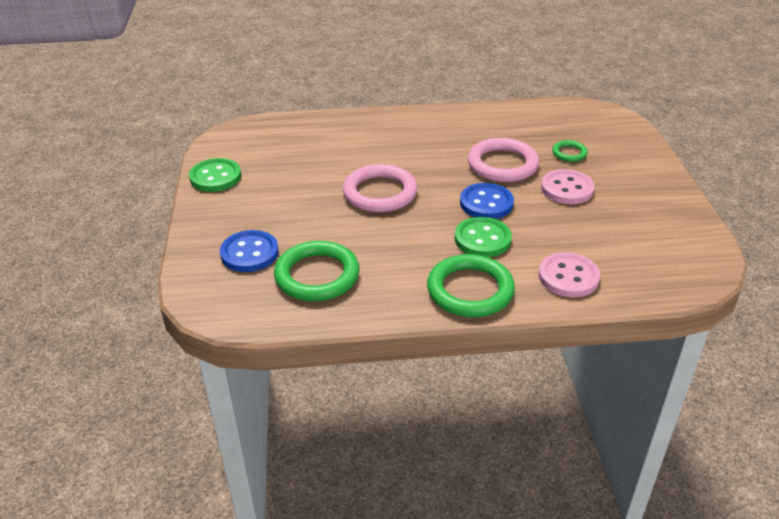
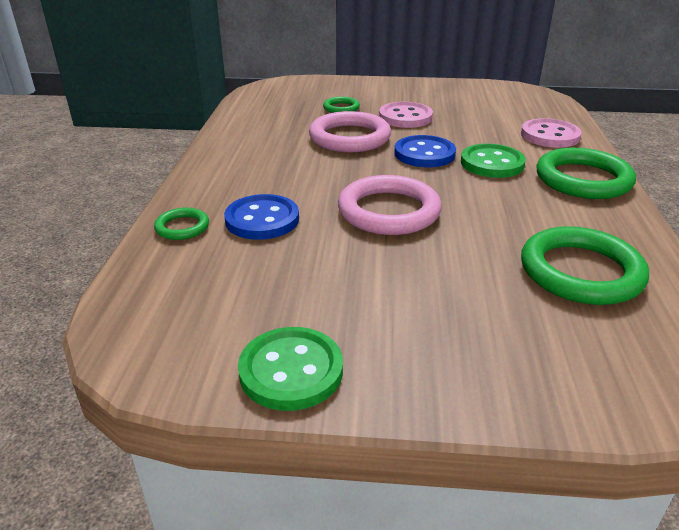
camera: 80 degrees left, 5 degrees down
(249, 253) = (537, 332): blue button -> blue button (262, 220)
(339, 123) = (182, 227): none -> green ring

